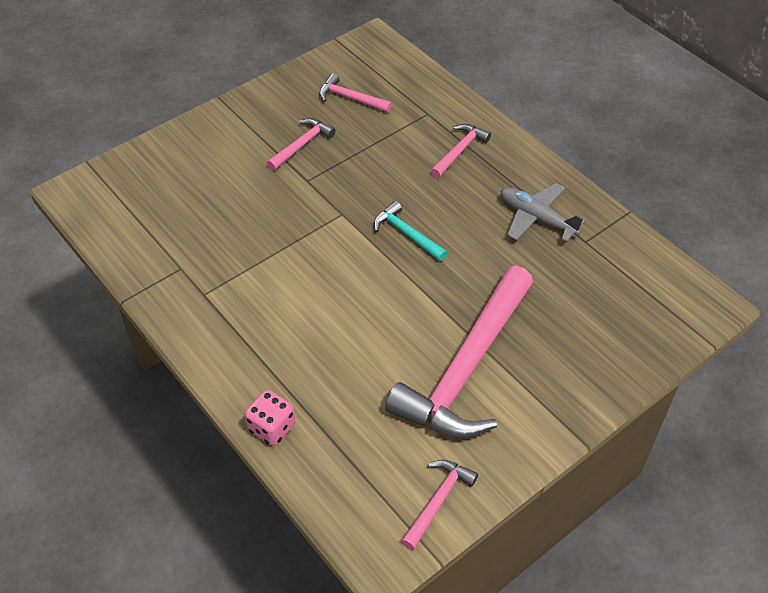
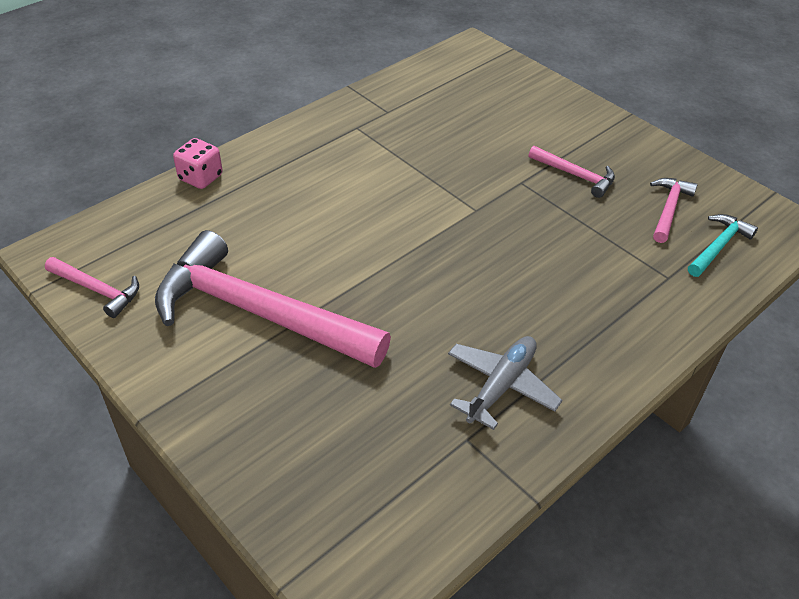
camera: 85 degrees right, 5 degrees down
(407, 234) = (453, 261): turquoise hammer -> turquoise hammer (718, 246)
(459, 151) = (607, 308): pink hammer -> none

